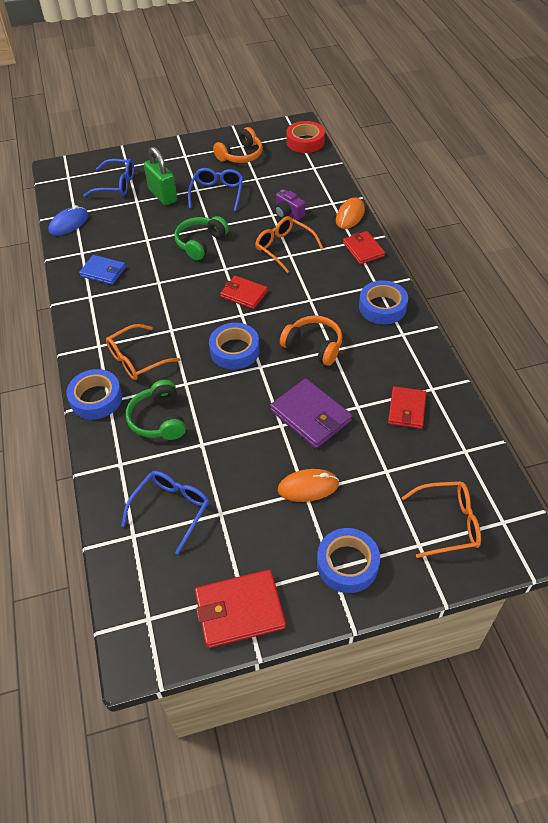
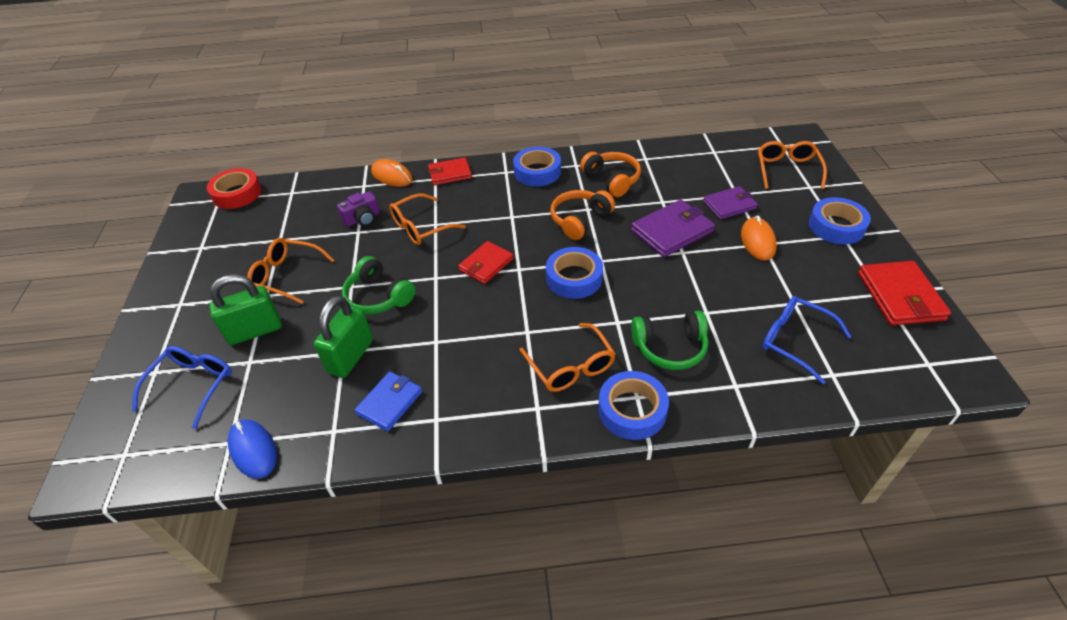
camera: 80 degrees left, 5 degrees down
(142, 244) = (351, 356): none -> green padlock
(217, 194) = (287, 276): blue glasses -> orange glasses
(240, 155) = (222, 249): orange headphones -> orange headphones (612, 180)
(364, 464) = (729, 205): none -> purple wallet
(407, 409) = (668, 174): red wallet -> none

